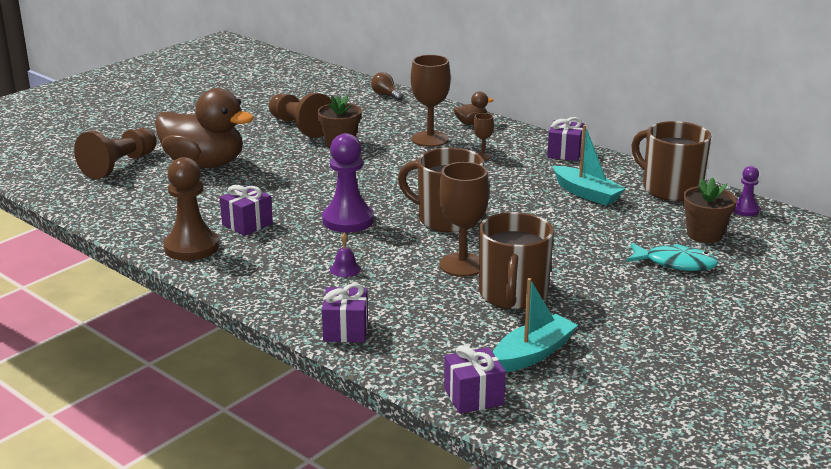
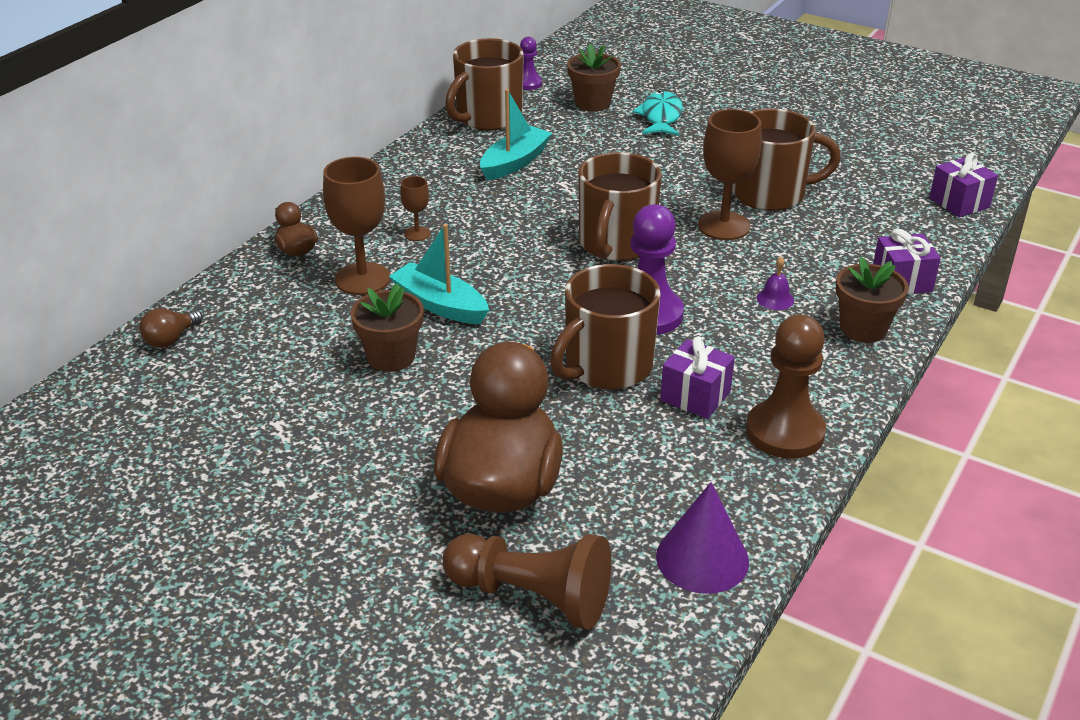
camera: 100 degrees left, 10 degrees up
(107, 208) = (702, 558): none -> purple cone
(287, 298) = (863, 329): none -> brown flower pot
(295, 201) = (606, 367): none -> brown mug
(300, 127) = (323, 409): brown pawn -> none
(532, 354) = (870, 179): turquoise boat -> turquoise boat (440, 305)
(565, 153) = (397, 178): purple gift -> none

